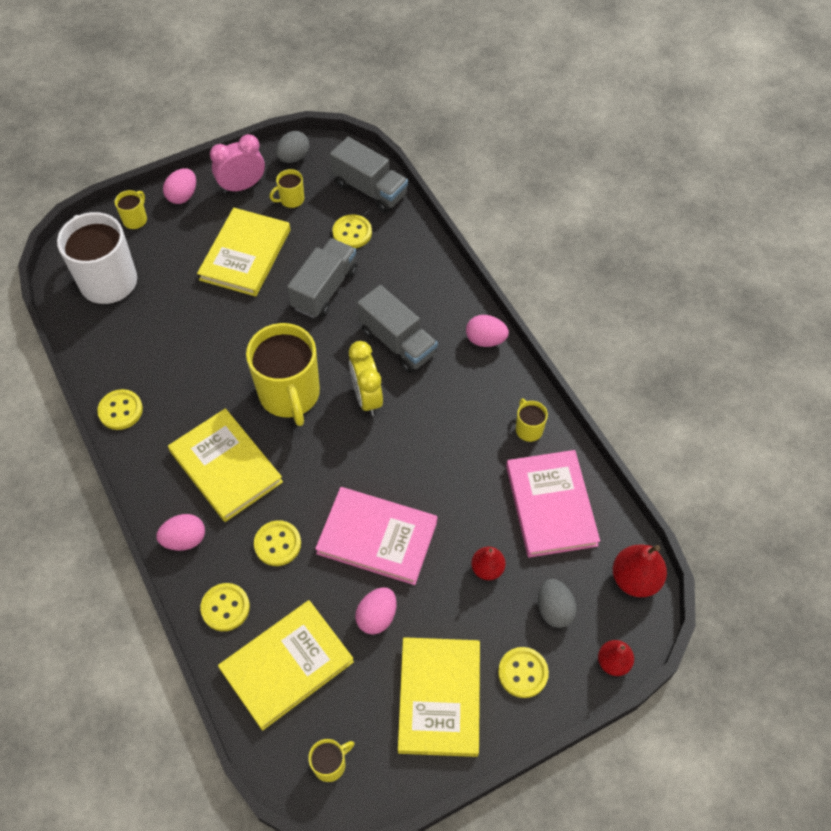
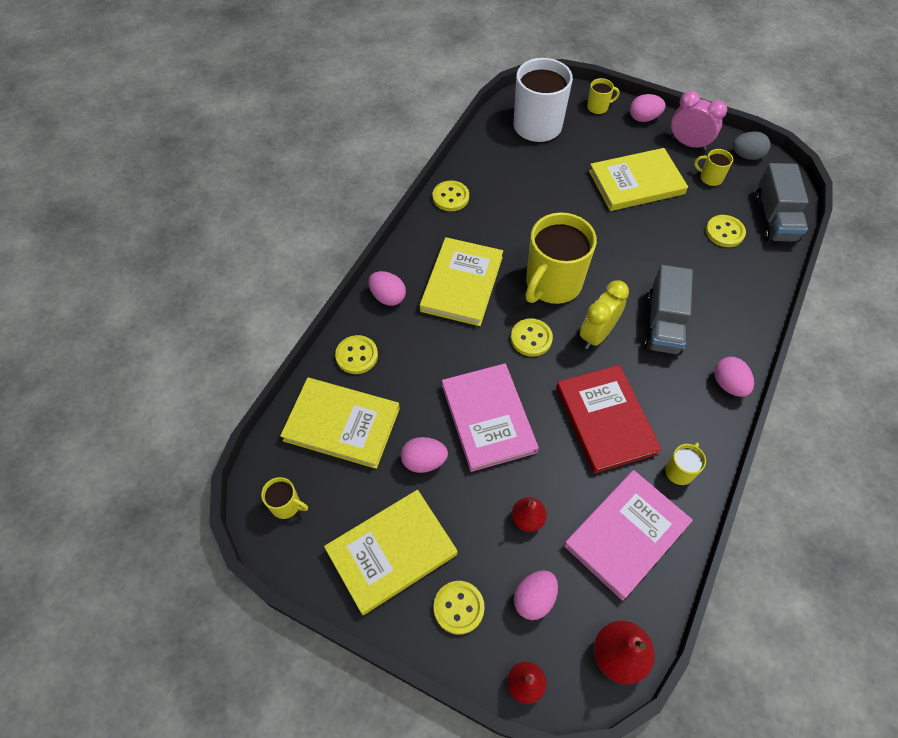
camera: 55 degrees right, 0 degrees up
(277, 544) = (429, 355): yellow button -> yellow button (531, 338)
(325, 289) = (659, 247): grey truck -> none
(447, 449) = (605, 420): none -> red book
(554, 609) = (534, 599): grey egg -> pink egg

